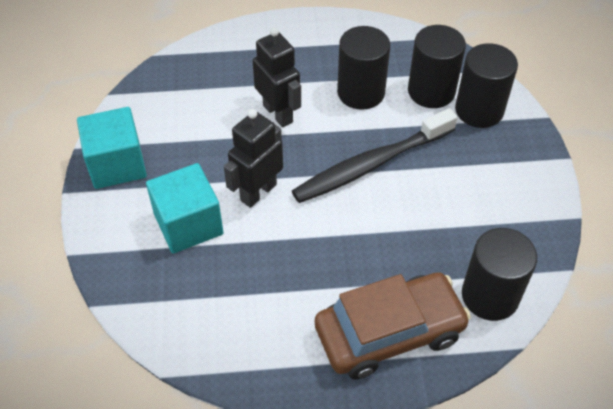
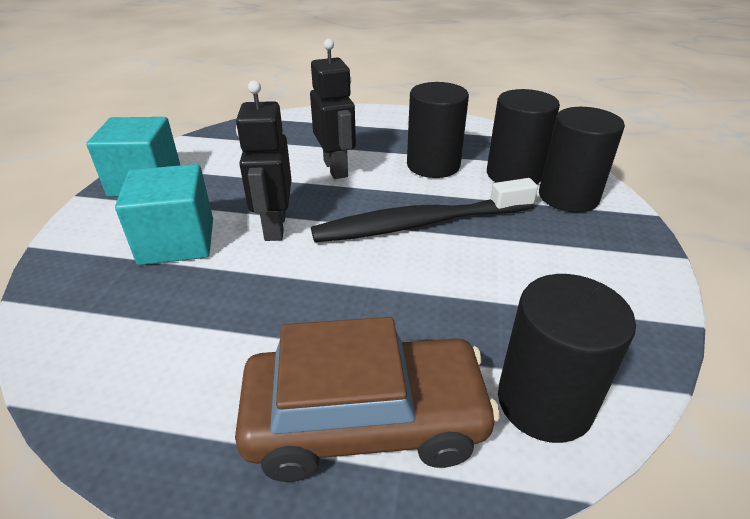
camera: 15 degrees right, 15 degrees down
(258, 192) = (274, 227): black robot -> black robot turned 60 degrees counterclockwise

